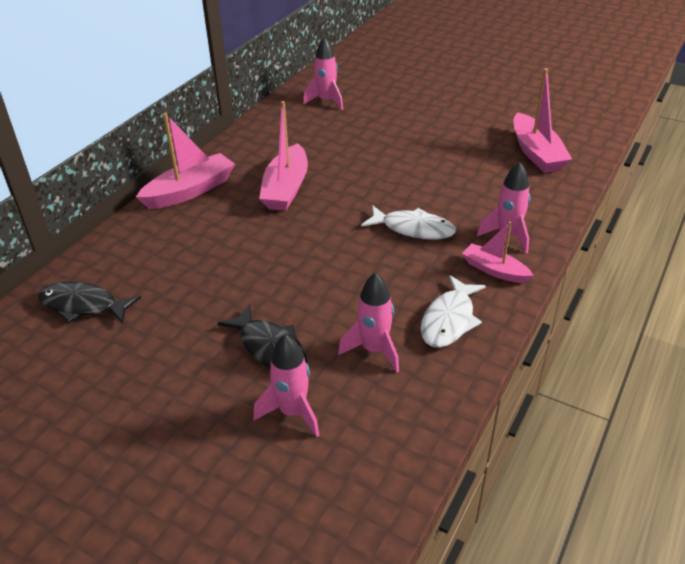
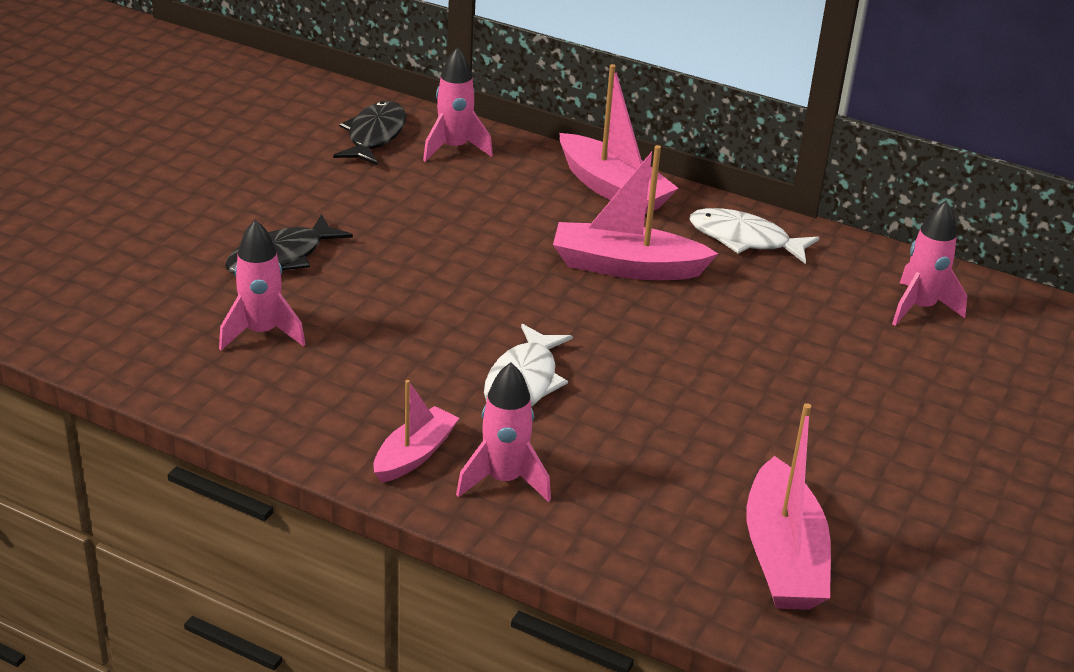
camera: 85 degrees right, 5 degrees down
(292, 412) = (174, 273): pink rocket -> pink rocket (454, 148)
(449, 320) = (308, 399): white fish -> white fish (744, 239)
(536, 153) = (783, 556): pink boat -> pink boat turned 75 degrees counterclockwise

